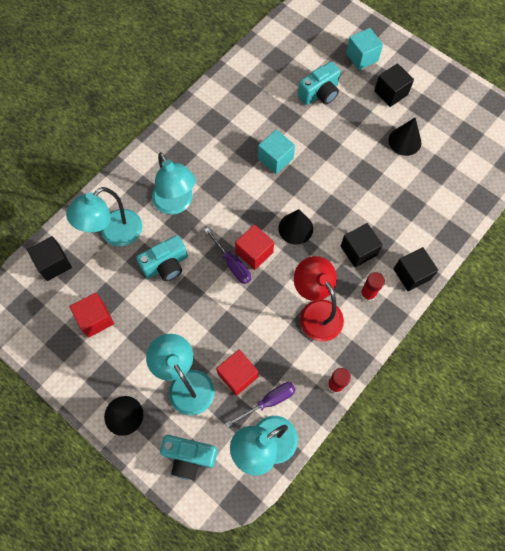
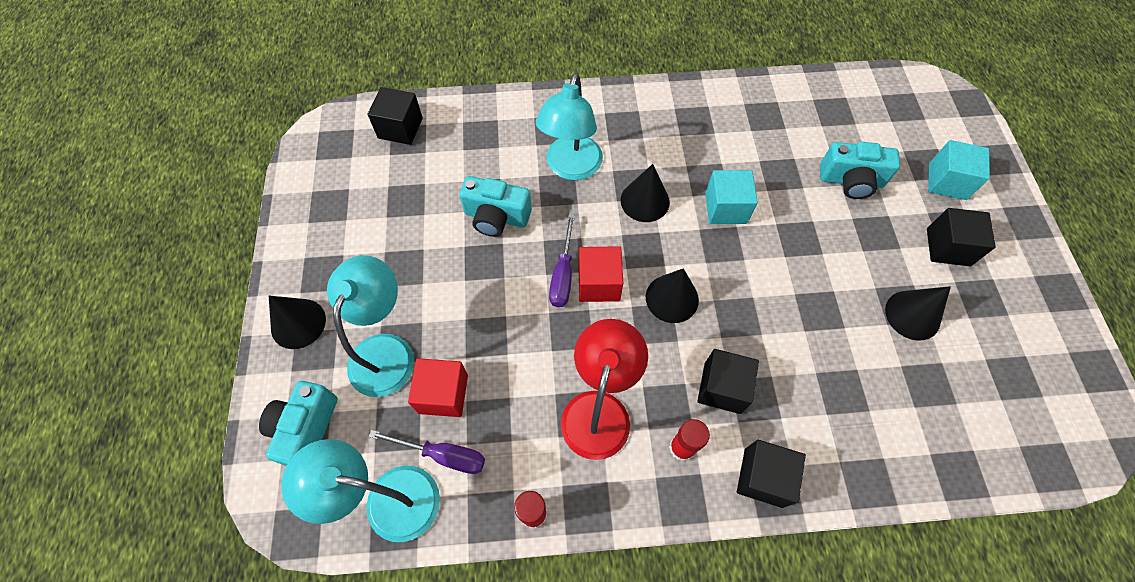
camera: 45 degrees right, 5 degrees down
(95, 319) = (378, 209): red cube -> none
(114, 234) = (481, 147): turquoise lamp -> none
(189, 457) = (306, 429): turquoise camera -> turquoise camera turned 45 degrees clockwise
(233, 189) = (645, 201): none -> black cone

